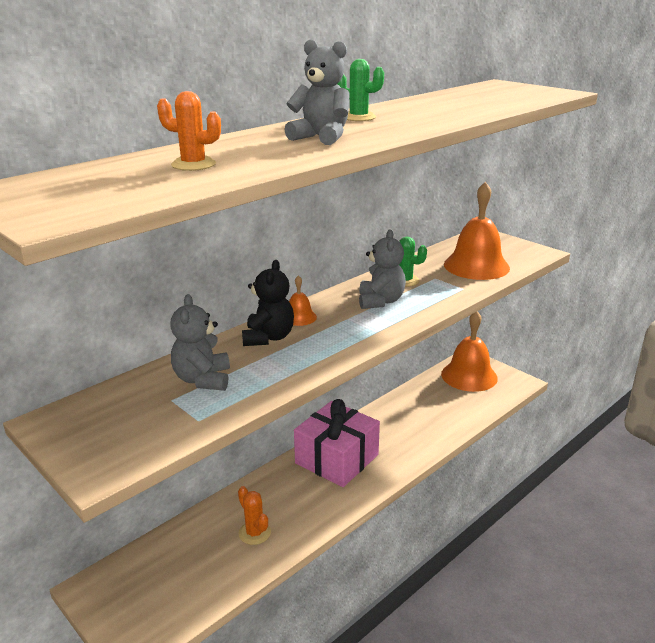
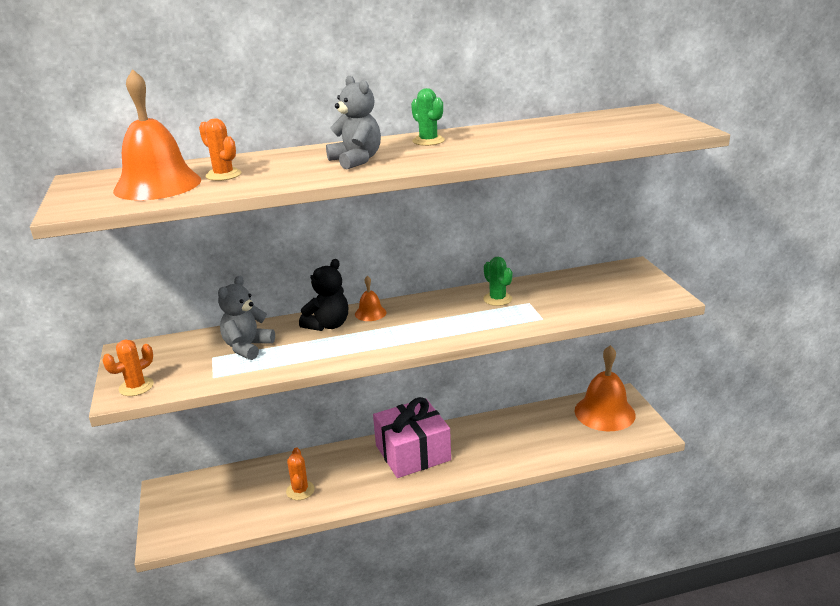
camera: 30 degrees right, 0 degrees up
(110, 457) = (136, 387): none -> orange cactus
(380, 301) = (453, 314): grey teddy bear -> none
(476, 266) = (584, 298): orange bell -> orange bell (157, 185)

